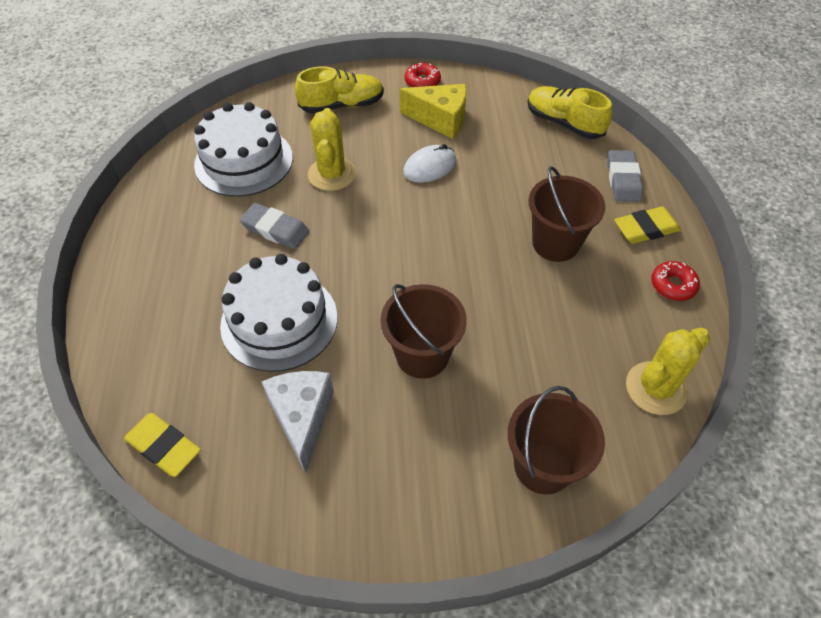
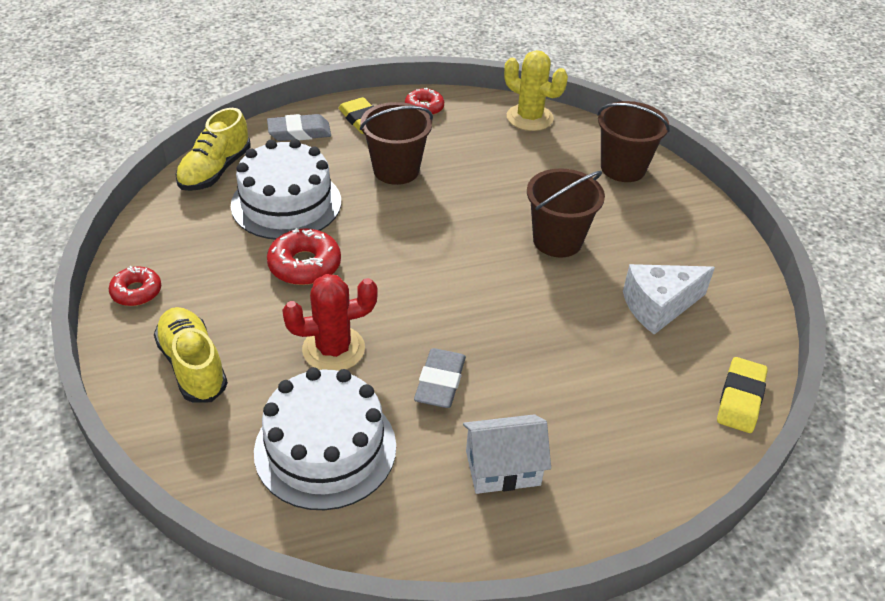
camera: 105 degrees left, 10 degrees down
(181, 250) = (503, 468): none -> white house
(279, 321) = (564, 348): white cake -> white cake (286, 203)
(332, 174) = (333, 349): yellow cactus -> red cactus
(430, 167) = (304, 265): white mouse -> red donut
(440, 120) = (217, 266): yellow cheese -> none

